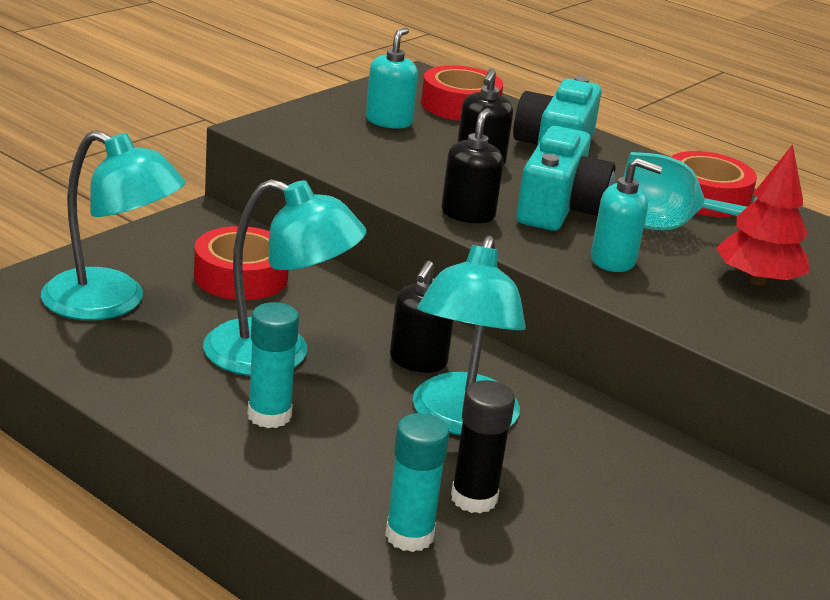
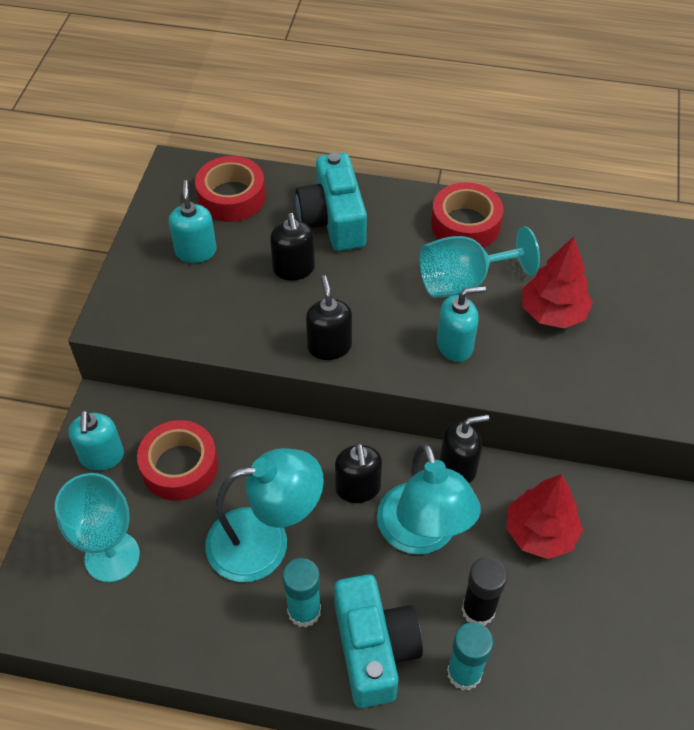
camera: 25 degrees left, 25 degrees up
(111, 303) = (112, 556): turquoise lamp -> turquoise goblet
(171, 243) = (102, 456): none -> turquoise soap dispenser
(552, 391) = (458, 466): none -> black soap dispenser
(559, 208) = (382, 299): turquoise camera -> turquoise camera (374, 649)
(609, 475) = (540, 533): none -> red tree

